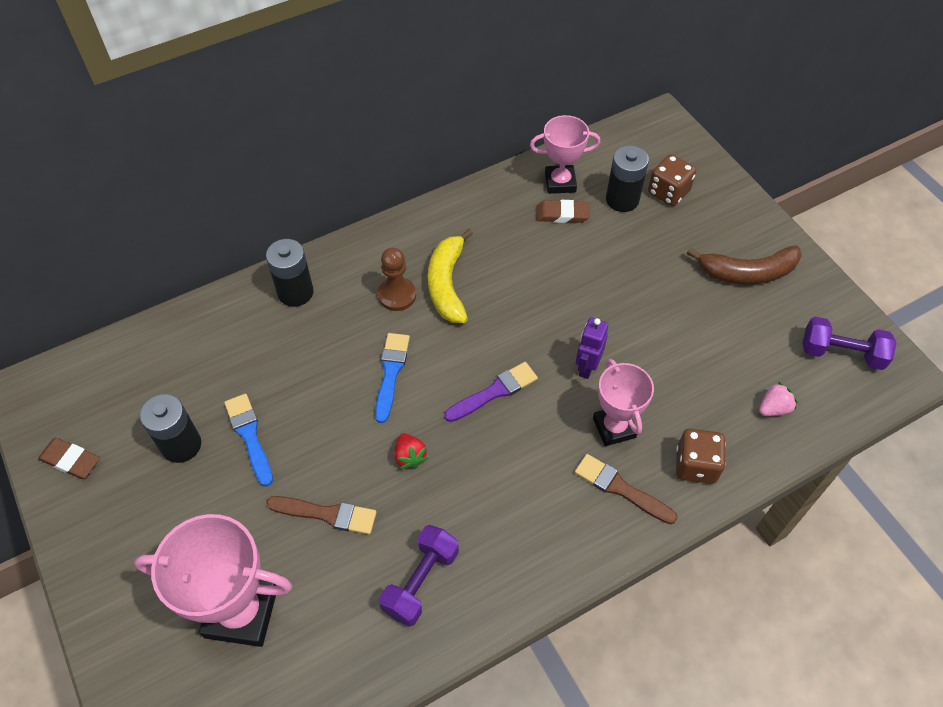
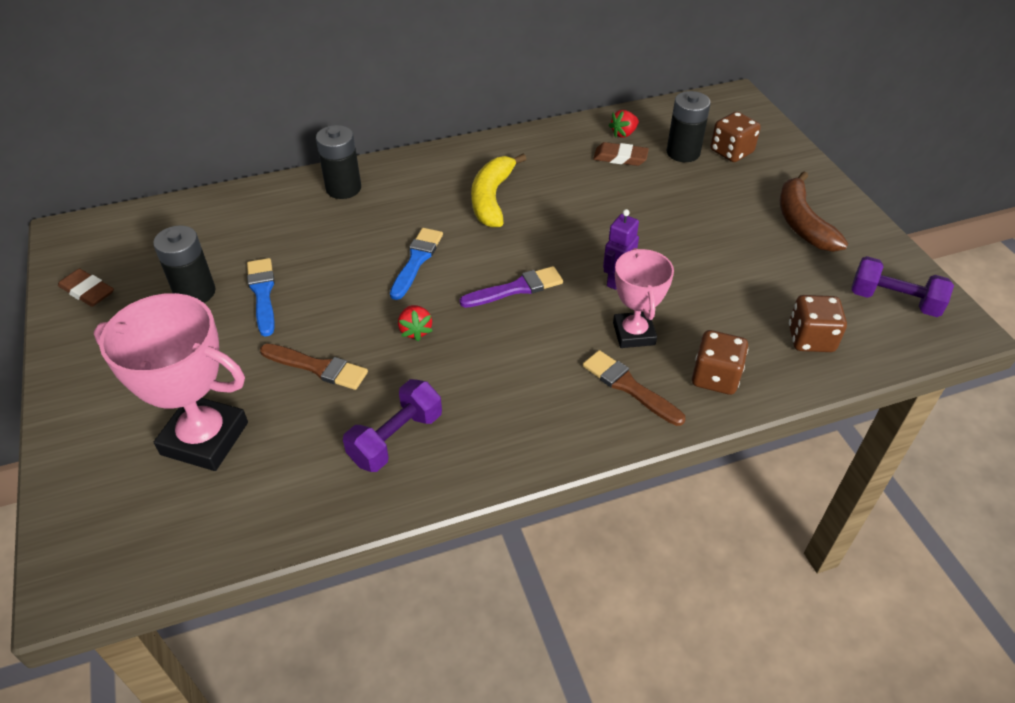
camera: 10 degrees right, 10 degrees down
(397, 295) = (440, 201): brown pawn -> none
(560, 182) = (623, 133): pink trophy -> red strawberry
(747, 272) = (802, 223): brown banana -> brown banana turned 75 degrees clockwise
(773, 408) = (810, 339): pink strawberry -> brown dice

